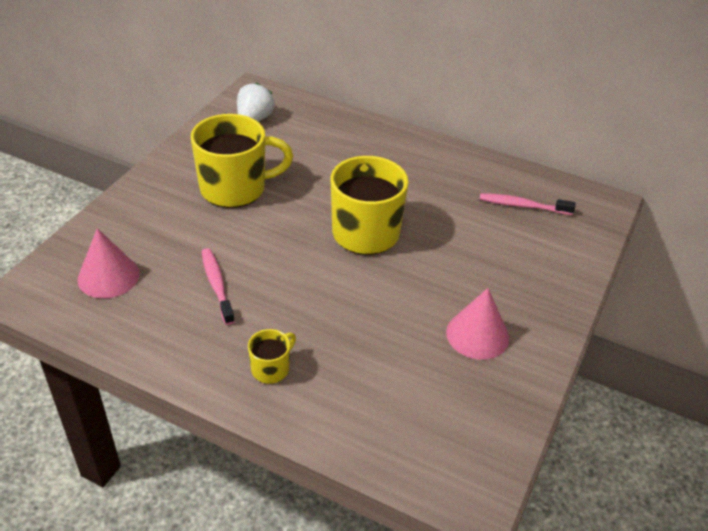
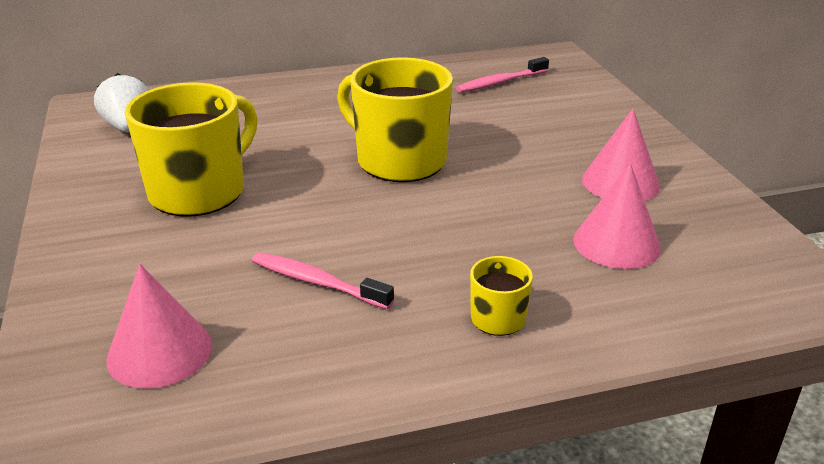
camera: 40 degrees left, 10 degrees down
(405, 373) = (616, 243): none -> pink cone

